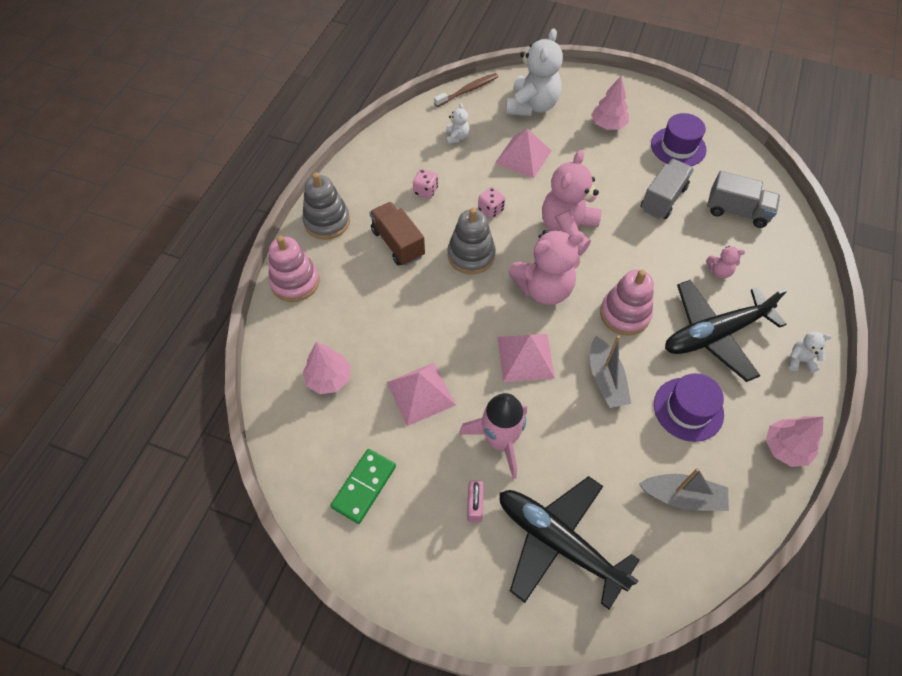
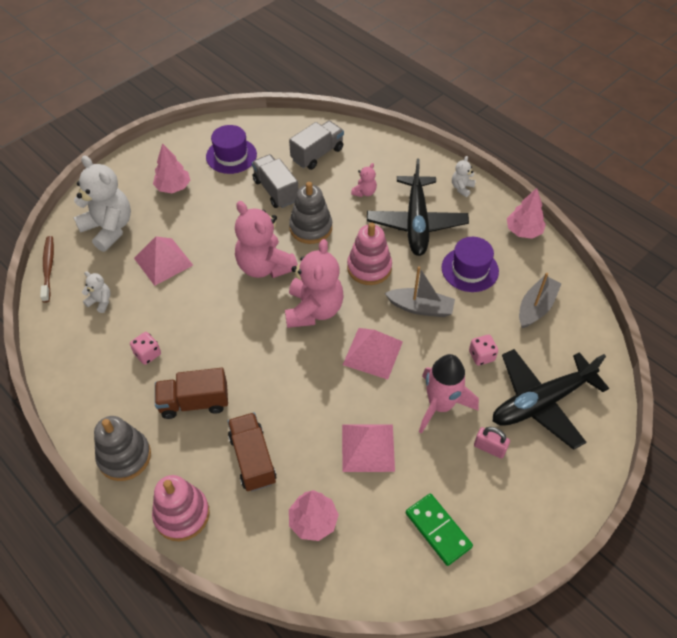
camera: 65 degrees left, 5 degrees down
(366, 308) = (252, 459): none -> brown truck
(471, 255) = (246, 348): grey stacking toy -> grey stacking toy (311, 228)
(491, 210) = (206, 312): pink dice -> pink dice (481, 356)

